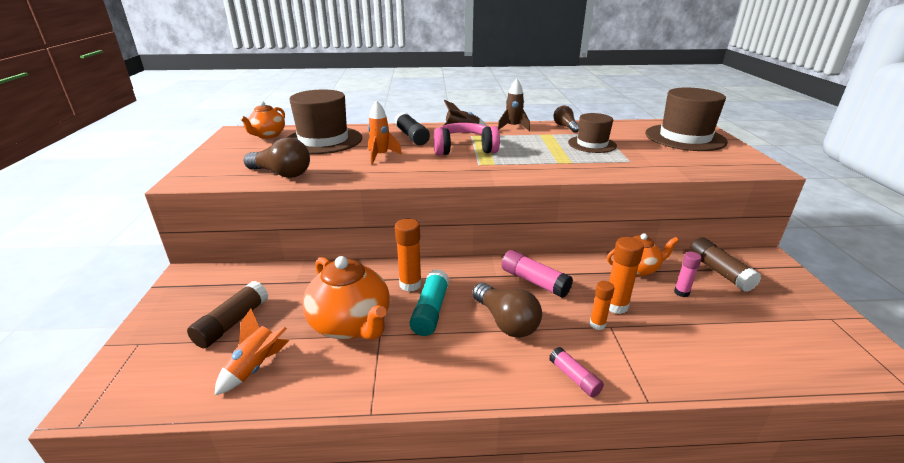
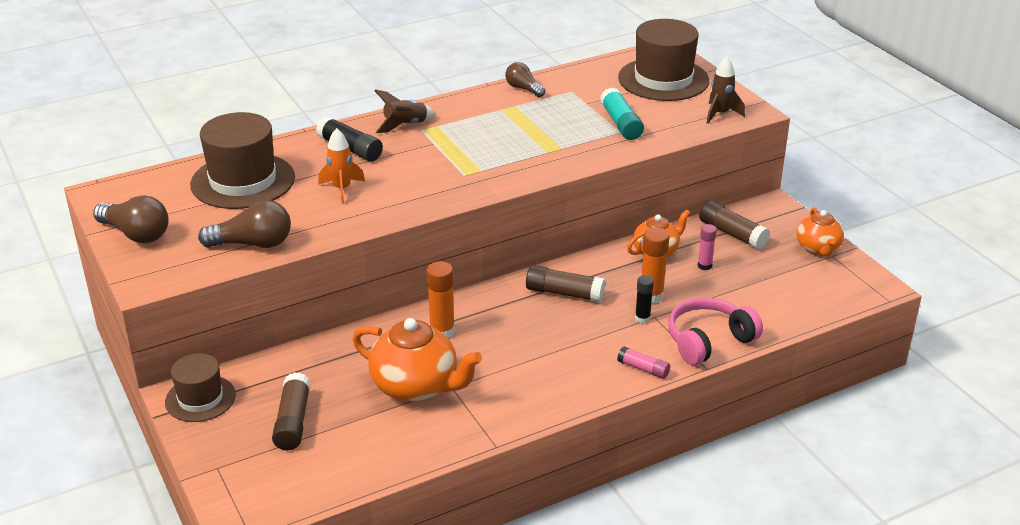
camera: 25 degrees left, 5 degrees up
(255, 367) = (361, 448): orange rocket -> none
(268, 135) = (156, 190): orange teapot -> orange teapot (818, 248)
(430, 311) = (483, 351): turquoise glue stick -> turquoise glue stick (621, 123)
(464, 149) = (431, 155): pink headphones -> pink headphones (708, 340)
(506, 322) = (560, 340): brown light bulb -> brown light bulb (136, 234)
(513, 127) = (462, 103): brown rocket -> brown rocket (720, 114)
(534, 281) = (564, 293): pink glue stick -> brown glue stick
(592, 144) = (569, 114): brown hat -> brown hat (200, 398)
(597, 324) = (642, 318): orange glue stick -> black glue stick

